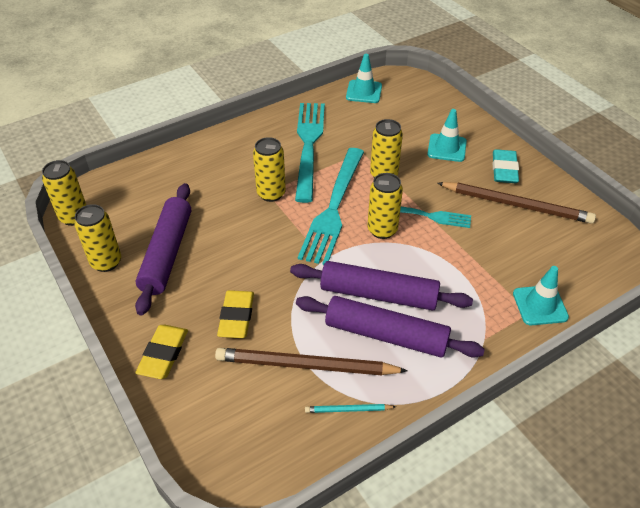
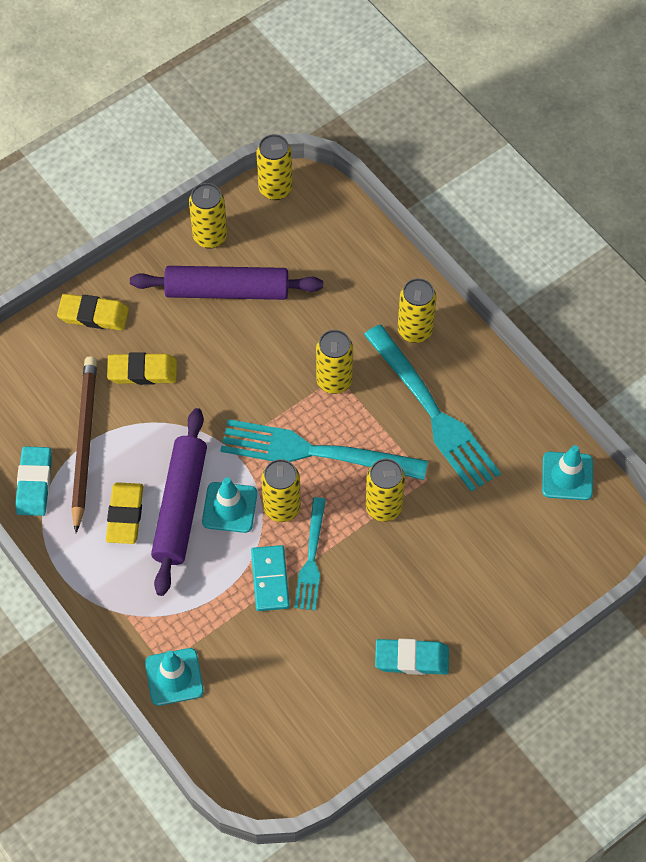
camera: 85 degrees right, 15 degrees up
(236, 149) = (415, 330): none -> yellow can
(308, 145) = (434, 414): turquoise fork -> turquoise fork turned 60 degrees clockwise
(348, 410) = (34, 483): turquoise pencil -> turquoise eraser
(386, 335) = (125, 515): purple rolling pin -> yellow eraser
(446, 148) = (449, 586): turquoise traffic cone -> turquoise traffic cone (229, 507)
(446, 240) = (270, 579): none -> turquoise domino
(516, 205) = (342, 668): brown pencil -> none

